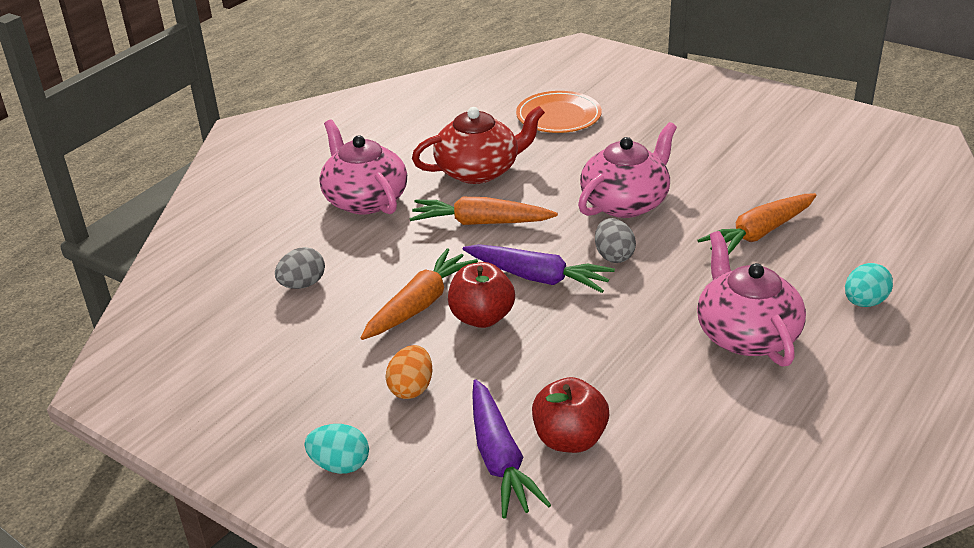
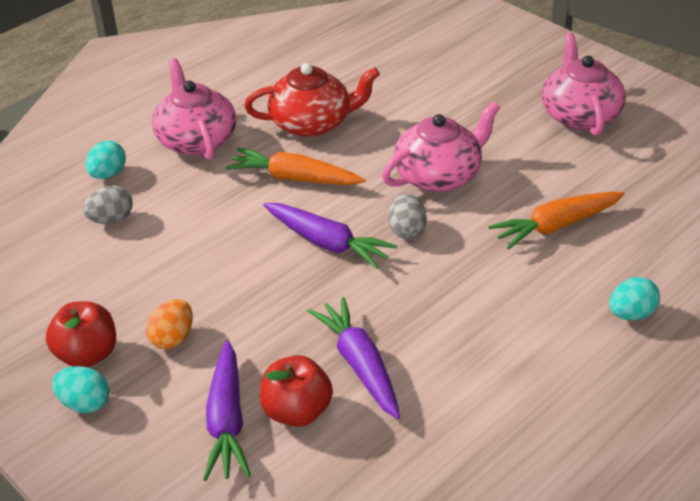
camera: 10 degrees right, 5 degrees up
(283, 243) = (108, 174): none -> turquoise egg
(419, 305) = (209, 255): orange carrot -> none
(482, 318) = (261, 277): red apple -> red apple (87, 355)
(558, 116) = (409, 74): orange plate -> none
(616, 386) = (359, 365): none -> purple carrot
(746, 335) = (501, 331): pink teapot -> pink teapot (579, 115)

